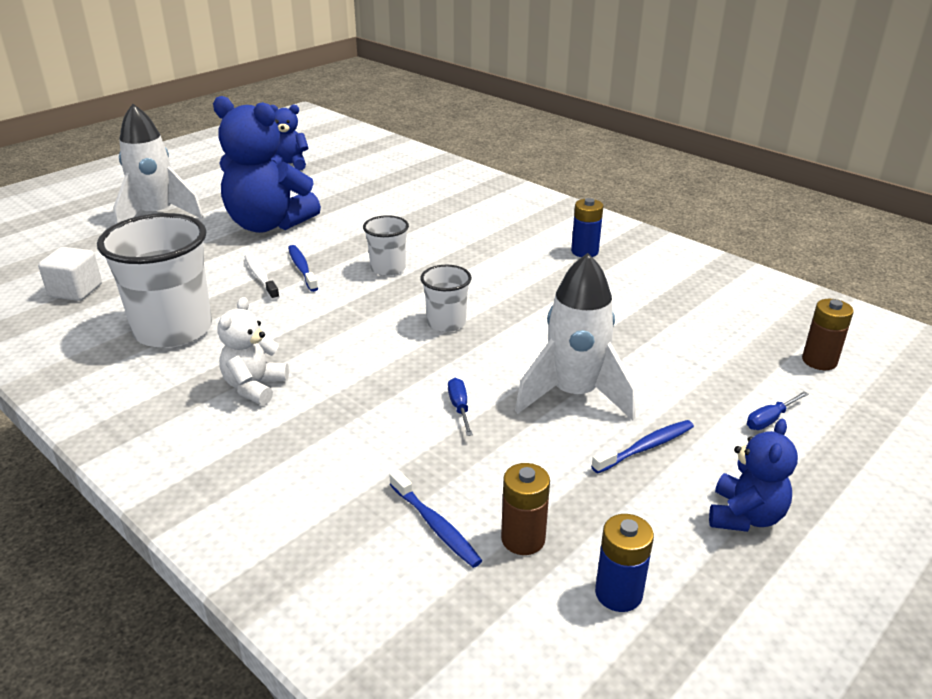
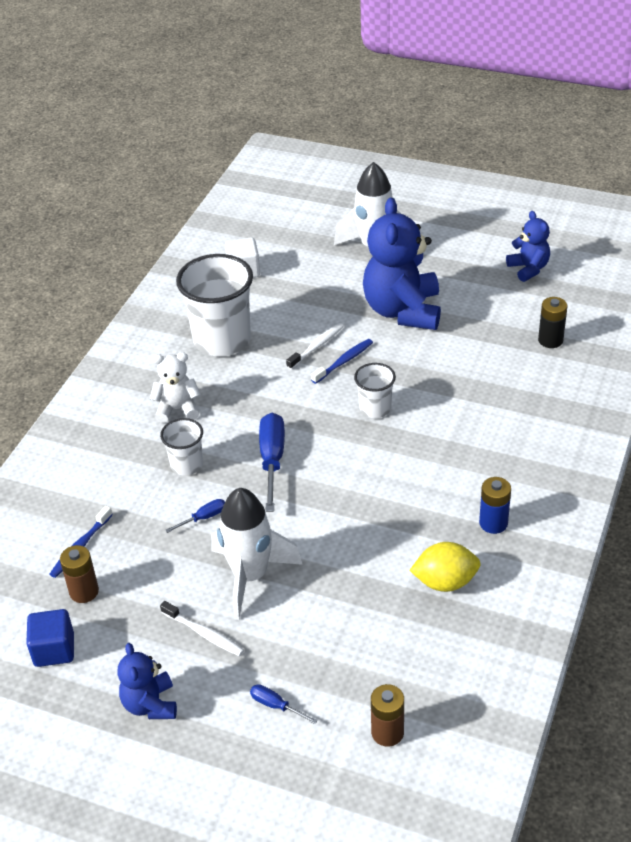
camera: 70 degrees right, 10 degrees up
(387, 178) = (550, 340): none -> black battery
(406, 341) = (272, 460): none -> blue screwdriver
(446, 323) = (310, 473): white cup -> white cup (186, 465)
(618, 593) = (54, 650): blue battery -> blue cube
(643, 289) = (445, 582): none -> yellow lemon
(646, 447) = (204, 633): blue toothbrush -> white toothbrush
(745, 516) = (150, 704): blue teddy bear -> blue teddy bear turned 75 degrees clockwise

